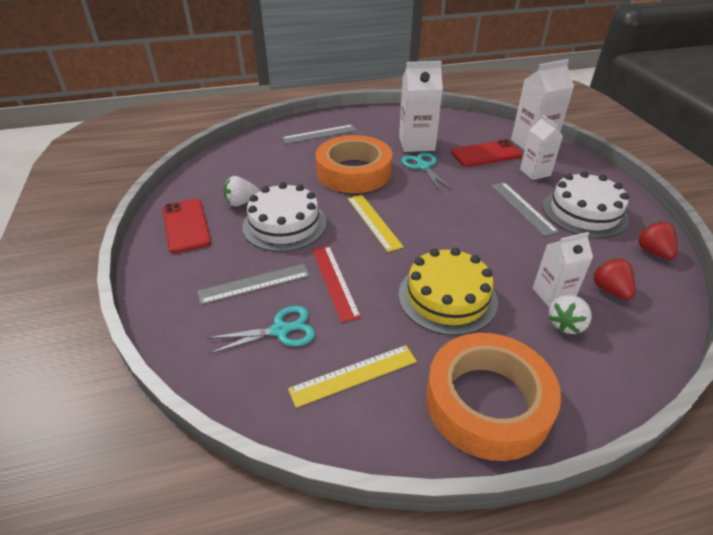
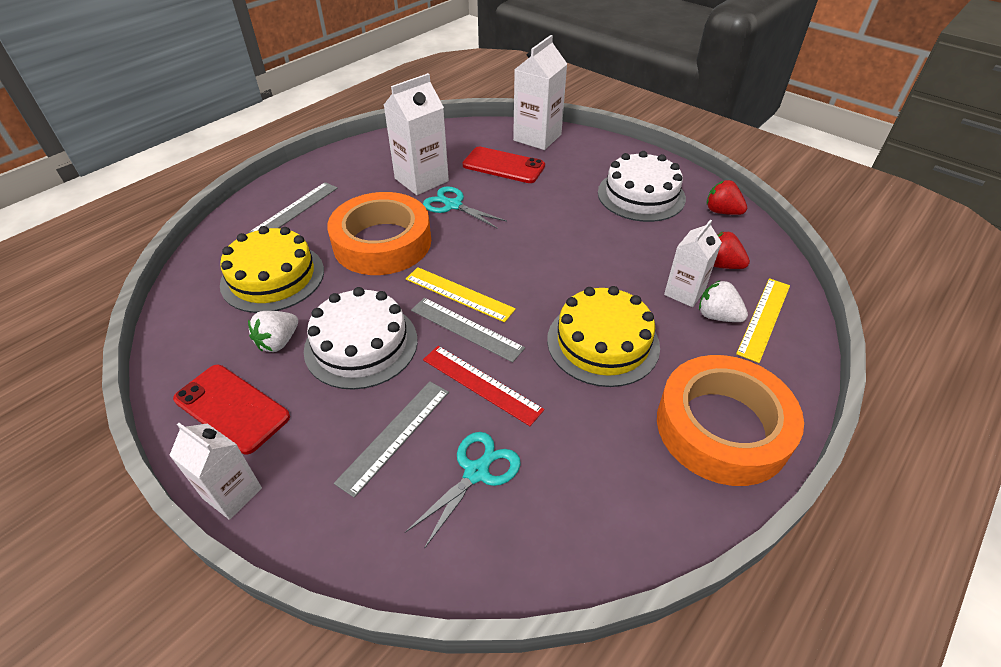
camera: 35 degrees left, 5 degrees up
(271, 166) = (273, 277): none -> yellow cake
(353, 375) = (592, 475): yellow ruler -> yellow ruler (764, 318)
(486, 154) = (503, 166): red phone -> red phone turned 75 degrees clockwise
(523, 208) = (587, 213): grey ruler -> grey ruler (466, 329)
(535, 172) = (566, 169): white carton -> white carton (232, 493)
(566, 324) = (717, 316): white strawberry -> white strawberry turned 120 degrees clockwise

